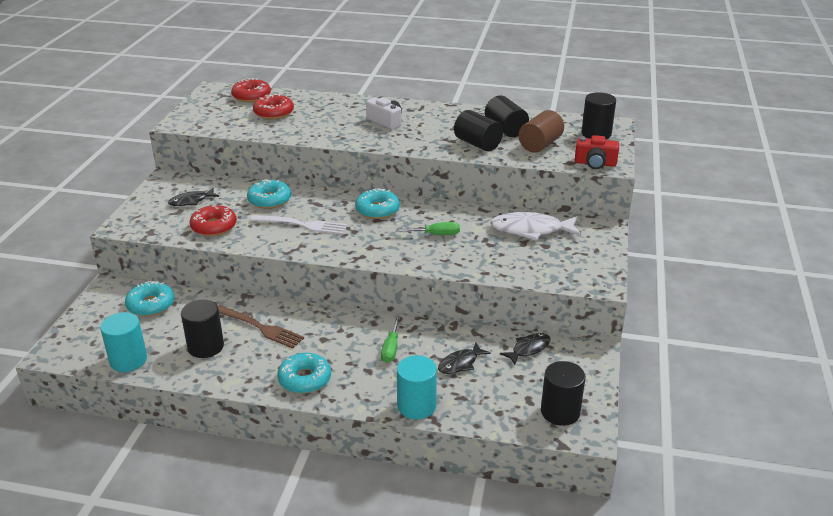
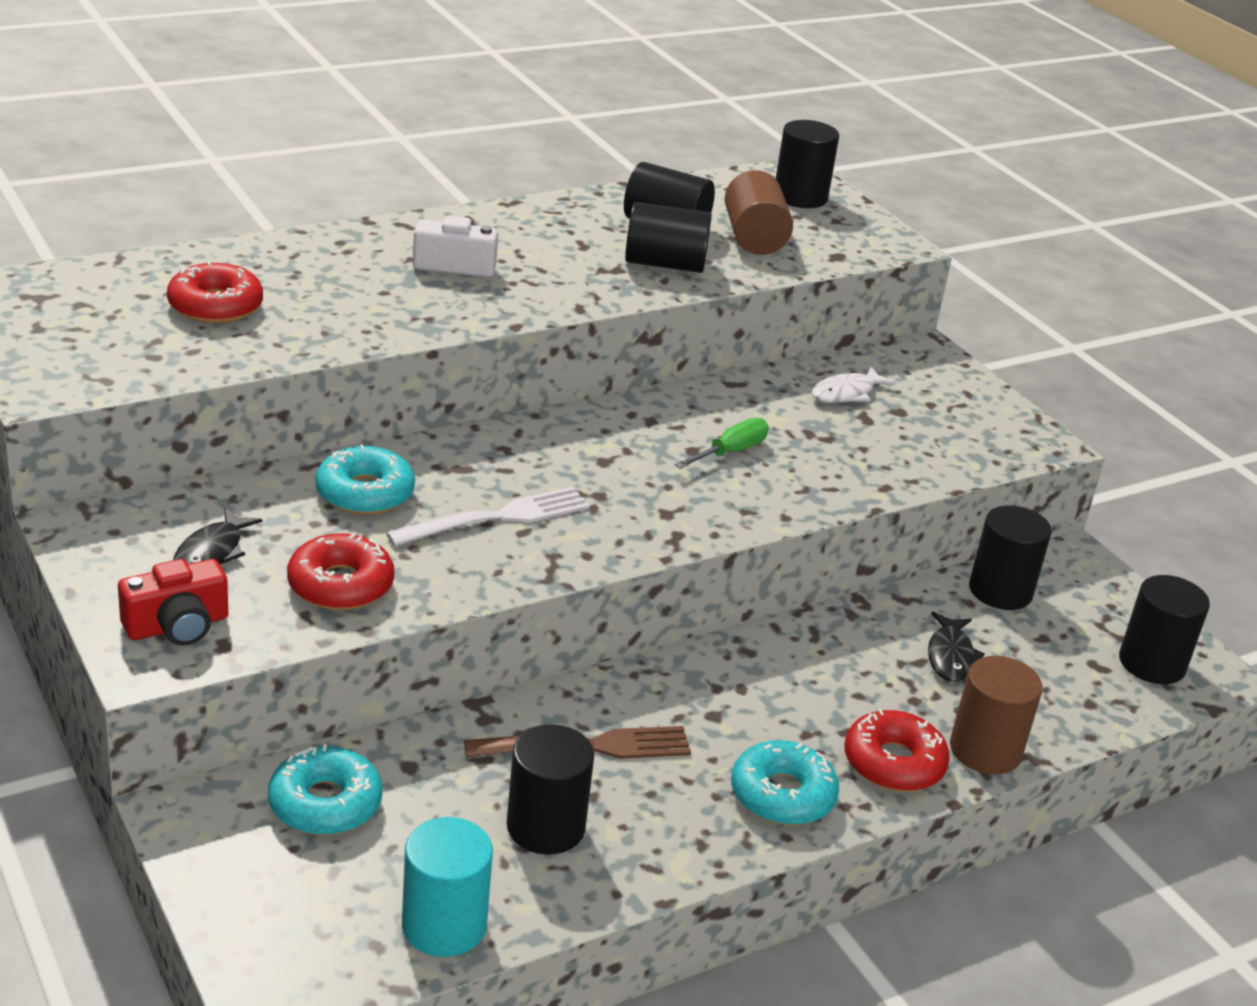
camera: 45 degrees left, 0 degrees up
(251, 96) = (108, 283): red donut -> red donut (893, 763)
(377, 210) = (579, 443): turquoise donut -> none
(391, 349) = (831, 681): green screwdriver -> none
(416, 406) = (985, 750): turquoise cylinder -> brown cylinder
(528, 349) = (1000, 591): black fish -> black cylinder
(531, 230) = (846, 393): white fish -> white fish, size x0.59
(595, 163) = (871, 248): red camera -> red camera (177, 626)

